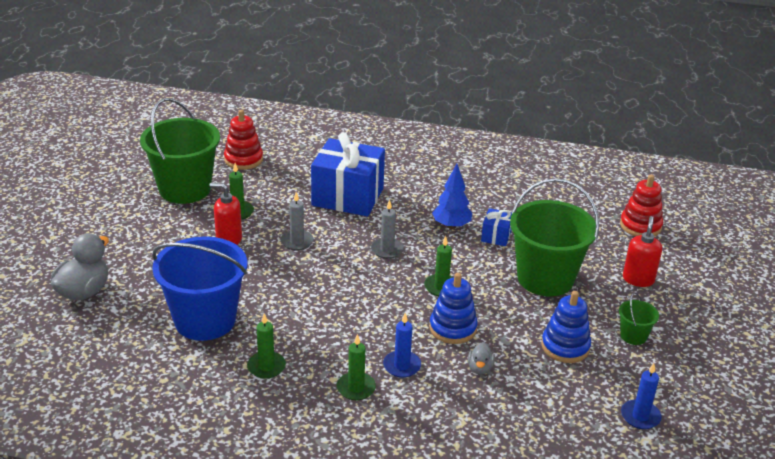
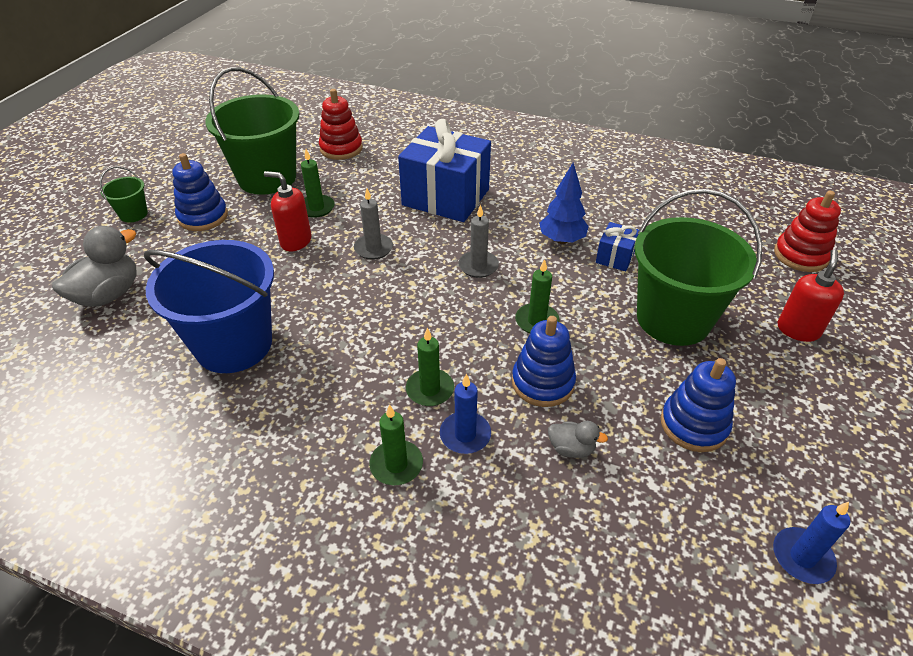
camera: 10 degrees right, 10 degrees up
(139, 225) = (203, 217): none -> blue stacking toy
(266, 367) = (288, 419): green candle -> green candle (430, 389)
(480, 368) = (571, 448): grey duck -> grey duck turned 90 degrees counterclockwise
(633, 336) = (791, 416): green bucket -> green bucket (133, 214)

